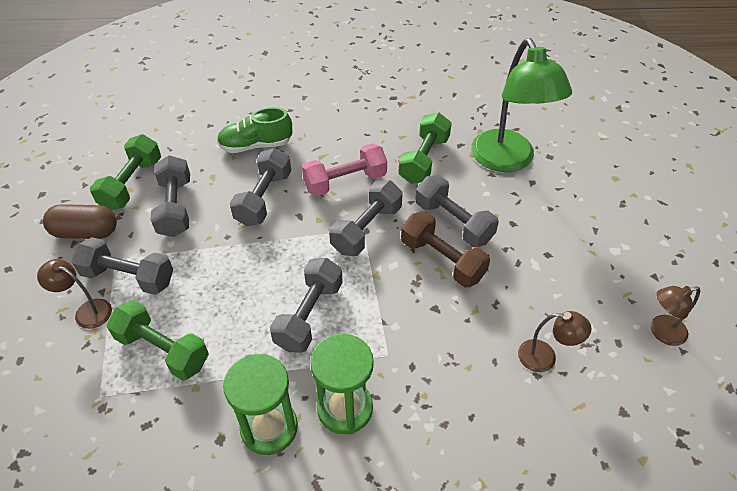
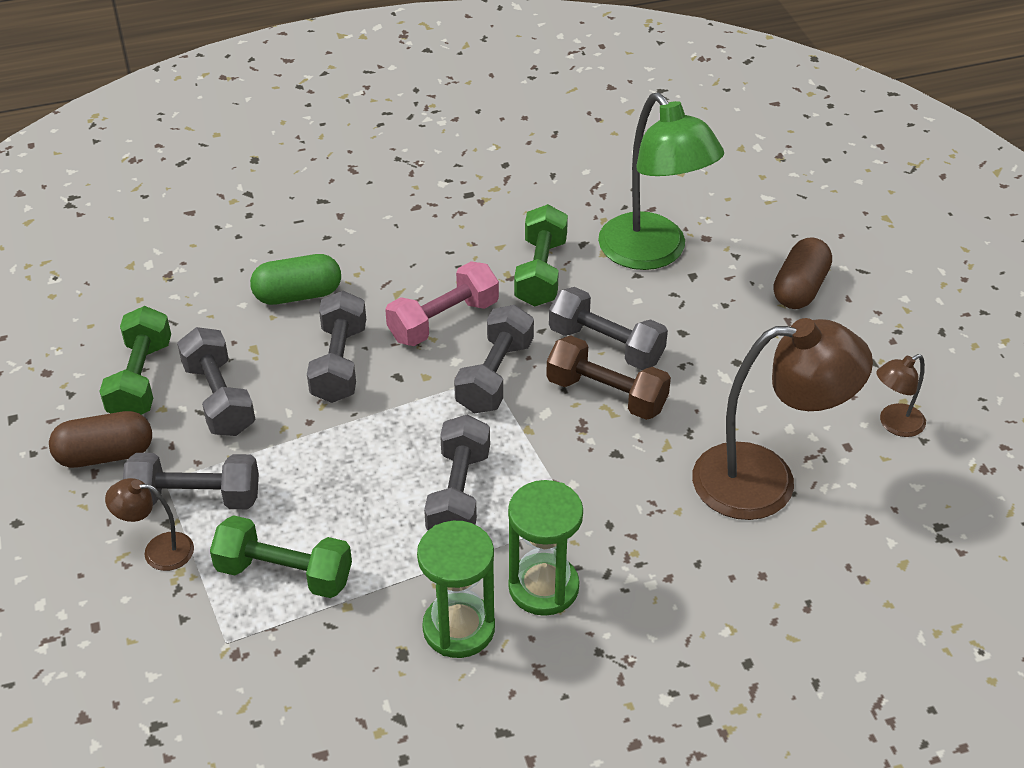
camera: 15 degrees left, 5 degrees down
(256, 145) = (298, 295): green shoe -> green capsule
(545, 357) = (766, 481): brown lamp -> brown lamp, size x2.16
(610, 207) = (800, 289): none -> brown capsule

